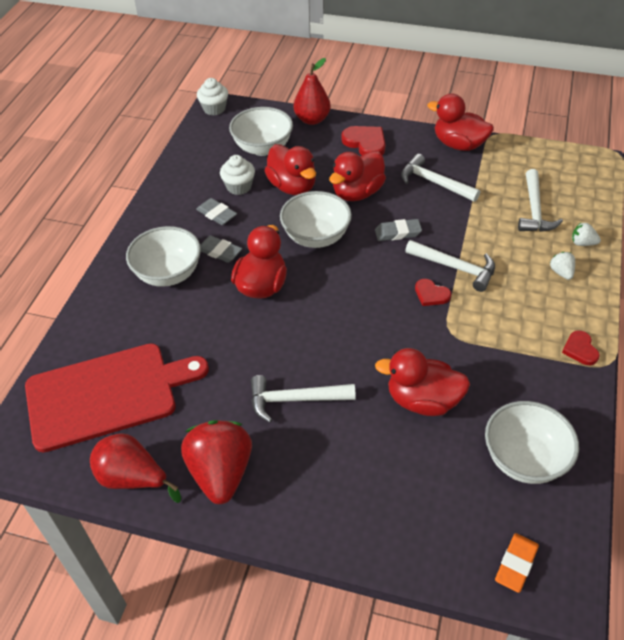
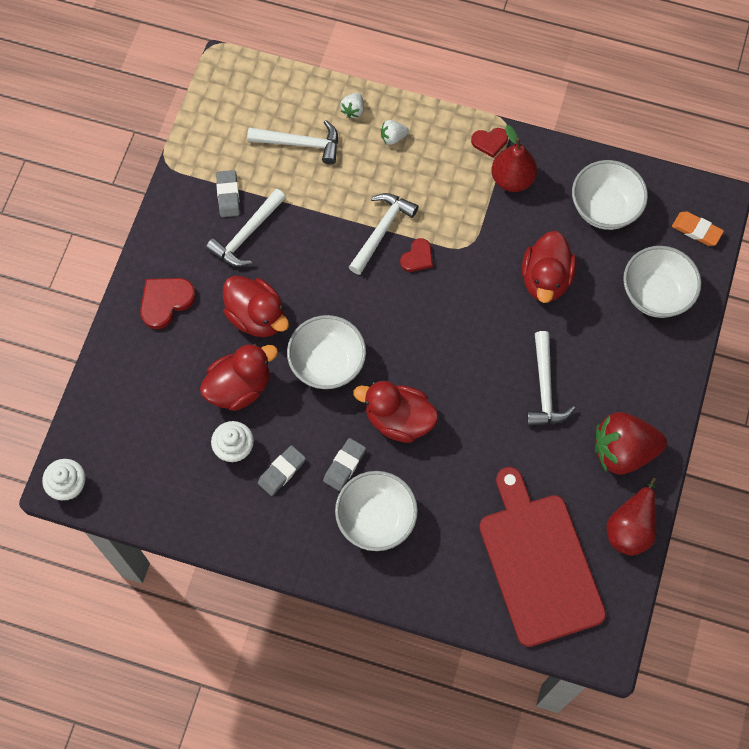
camera: 90 degrees left, 20 degrees up
(263, 148) = (161, 421): white bowl -> white bowl (656, 294)
(312, 119) = (109, 362): red pear -> red pear (512, 179)
(398, 233) = (326, 280): grey eraser -> grey eraser (228, 195)
(459, 144) = (181, 200): red duck -> none

